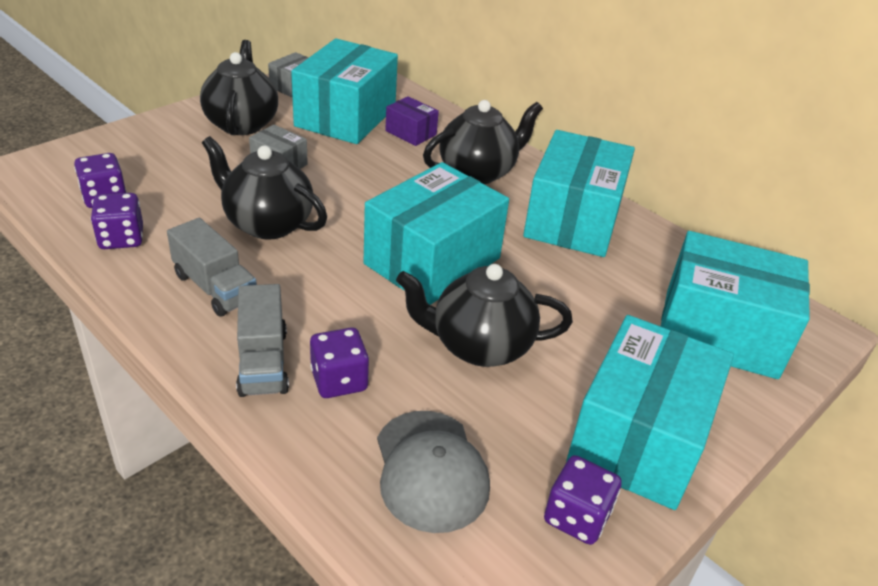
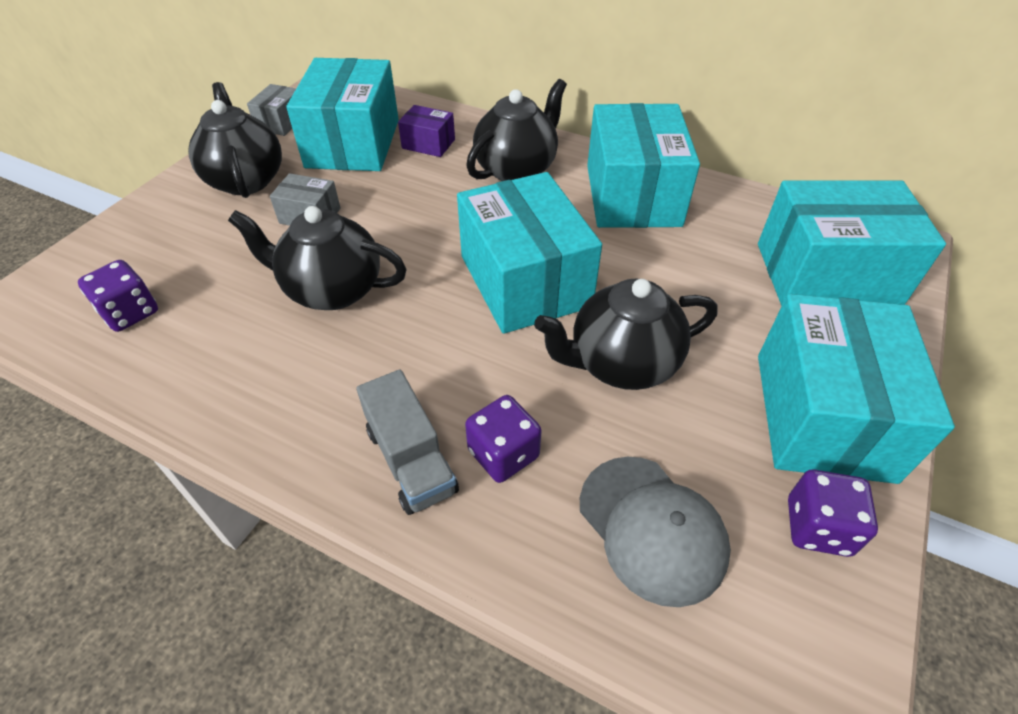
camera: 15 degrees left, 10 degrees up
(121, 238) = (175, 358): purple dice -> none
(215, 287) = (312, 385): grey truck -> none
(432, 261) = (524, 281): turquoise box -> turquoise box turned 45 degrees counterclockwise

